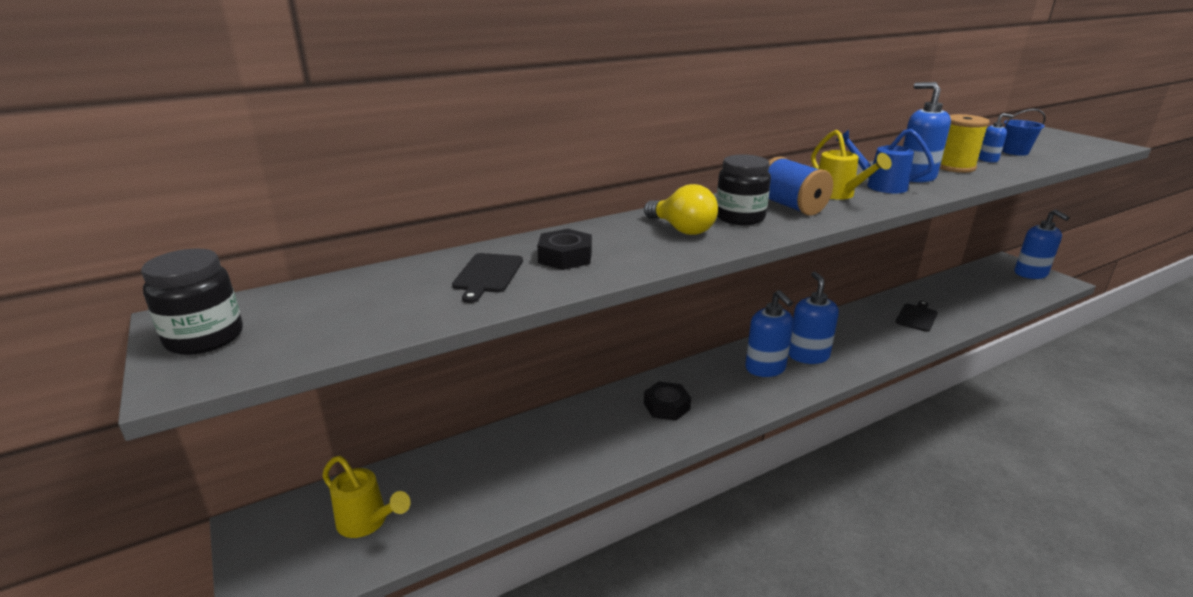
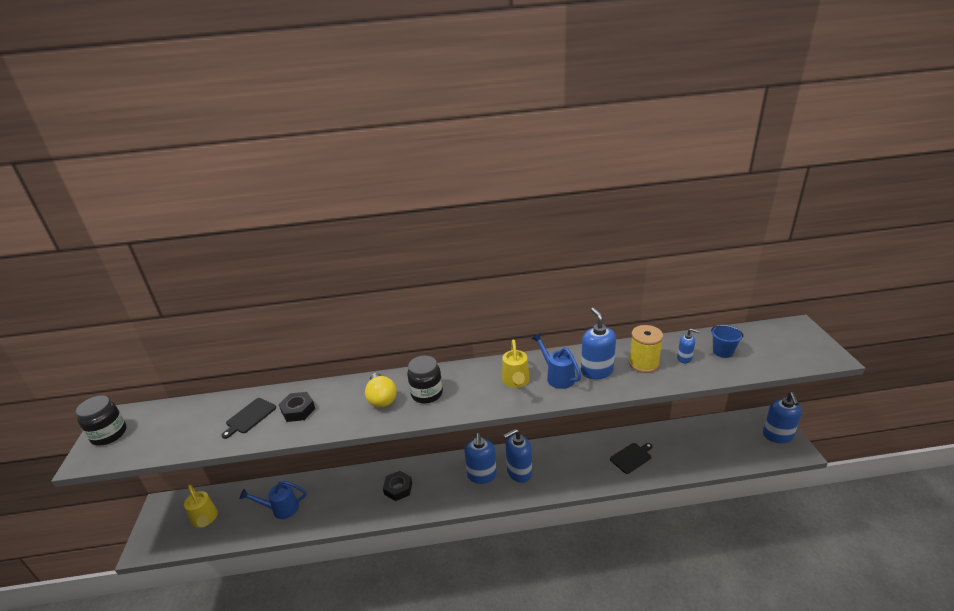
camera: 25 degrees right, 5 degrees up
(500, 473) = (281, 509): none -> blue watering can
(791, 207) = (470, 389): blue spool -> none
(808, 355) = (519, 472): blue soap dispenser -> blue soap dispenser turned 135 degrees counterclockwise

